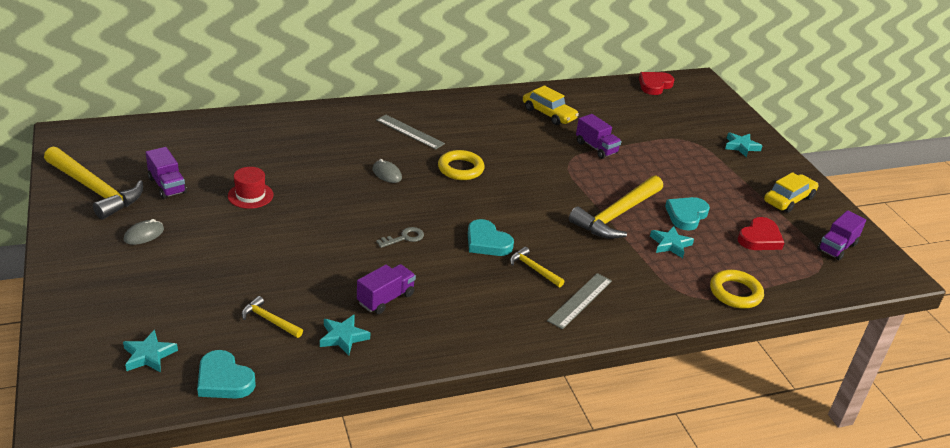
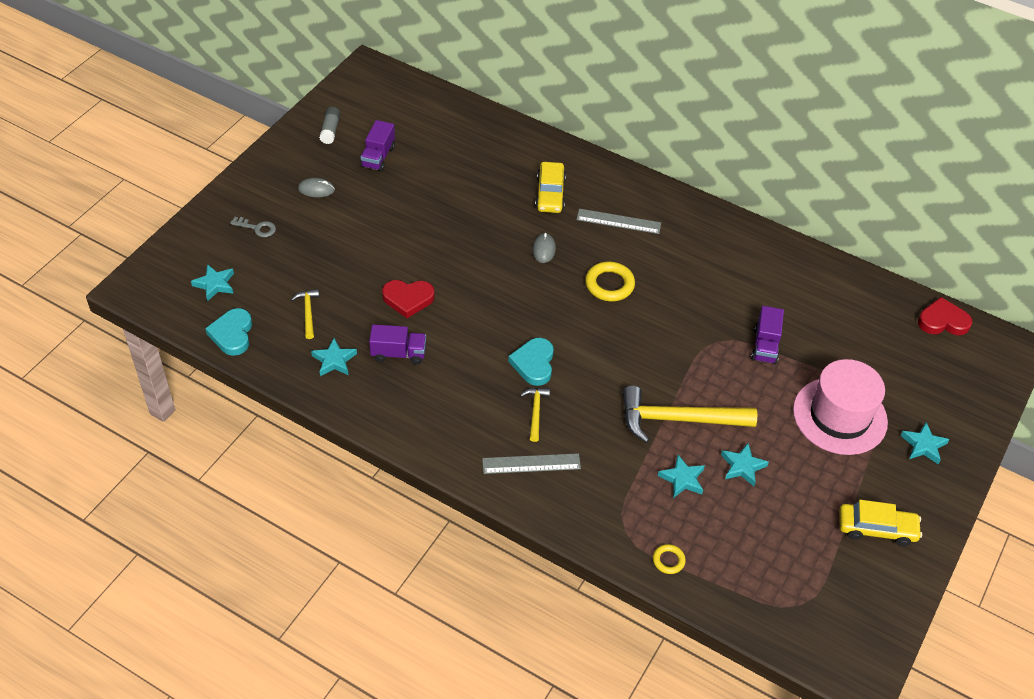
camera: 50 degrees right, 15 degrees up
(95, 190) = (330, 130): yellow hammer -> grey glue stick
(250, 195) = (421, 202): red hat -> none
(404, 238) = (478, 315): grey key -> grey key (257, 228)
(410, 132) = (618, 221): grey ruler -> grey ruler turned 75 degrees counterclockwise
(549, 114) = (774, 282): yellow car -> yellow car (550, 194)
(686, 158) = (839, 416): none -> pink hat
(686, 215) = (742, 466): turquoise heart -> turquoise star
(735, 293) = (668, 560): yellow ring -> yellow ring, size x0.56
(760, 238) = (777, 538): red heart -> red heart (408, 299)
(837, 247) = (841, 604): purple truck -> none

